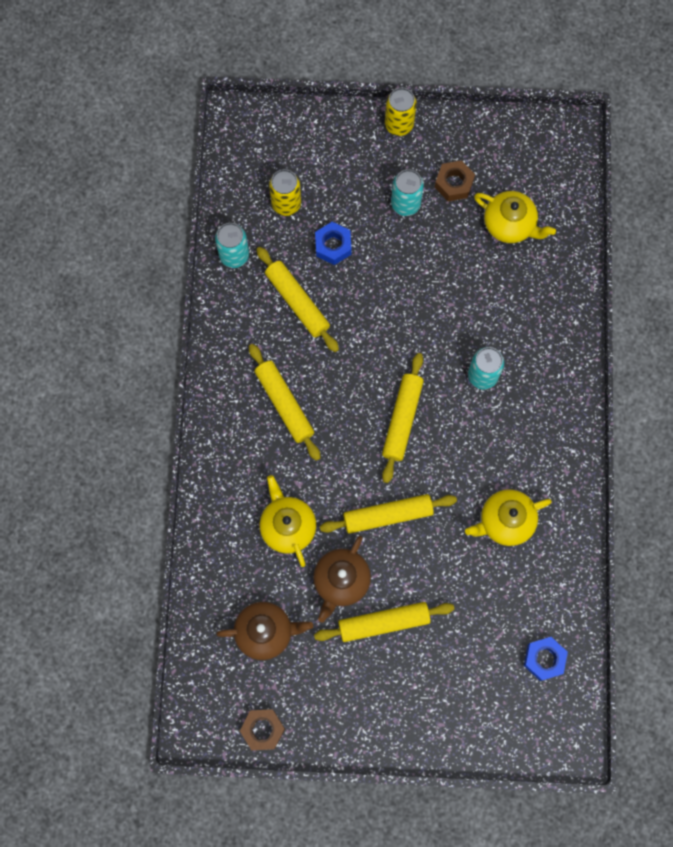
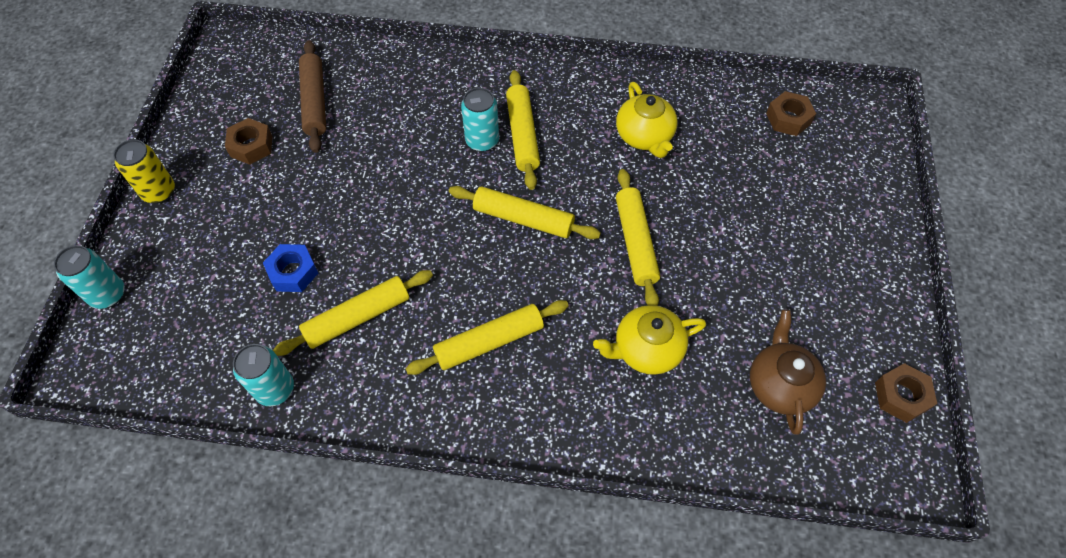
camera: 85 degrees left, 15 degrees down
(286, 204) = (221, 321): yellow can -> none
(341, 581) = (713, 296): brown teapot -> none
(384, 622) = (760, 256): yellow rolling pin -> yellow rolling pin (522, 134)
(405, 204) = (261, 193): turquoise can -> turquoise can (108, 294)
(510, 224) = (315, 102): yellow teapot -> brown rolling pin
(544, 659) = (788, 118): blue nut -> brown nut

